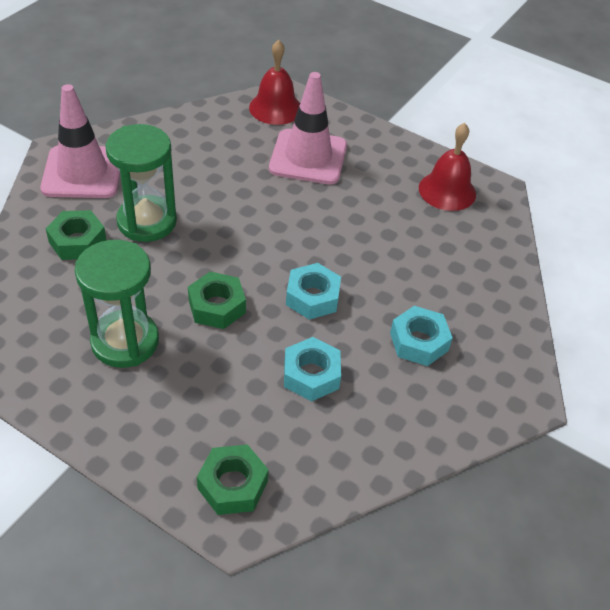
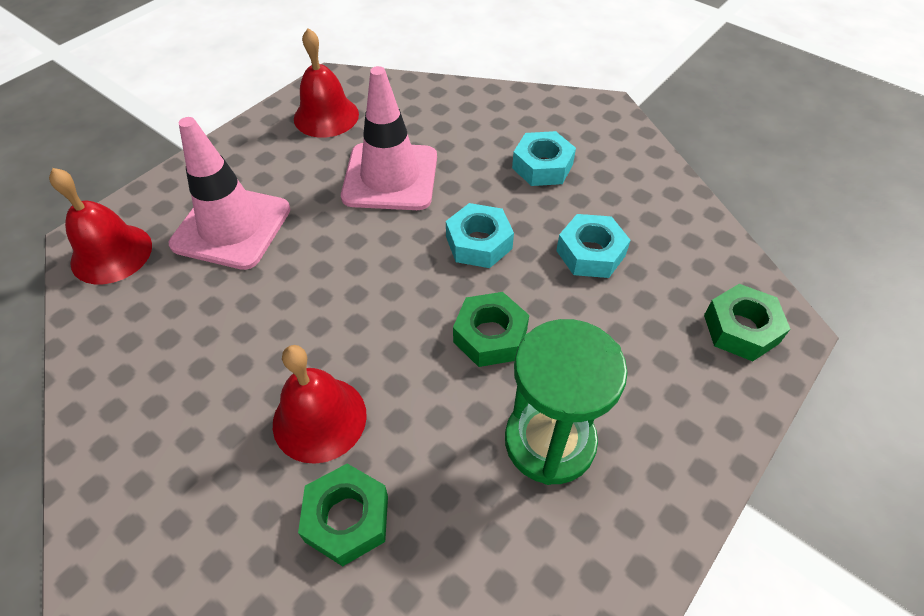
camera: 80 degrees left, 5 degrees up
(83, 172) = (176, 522): pink traffic cone -> pink traffic cone (390, 177)
(147, 221) = (319, 419): green hourglass -> red bell

